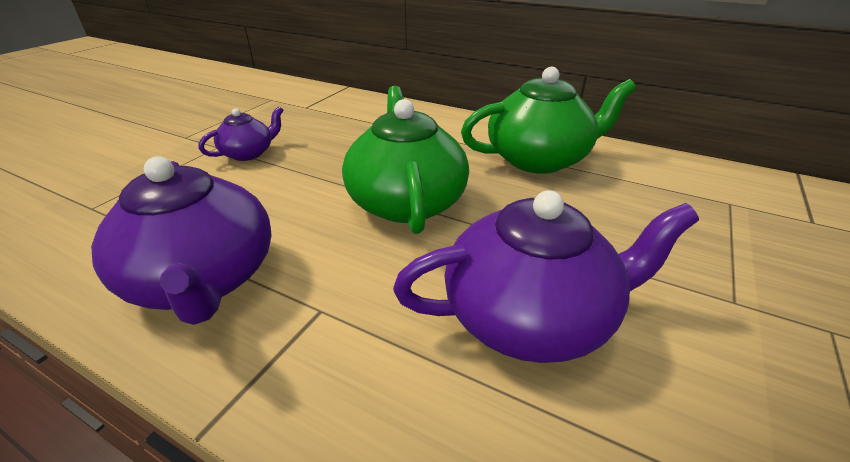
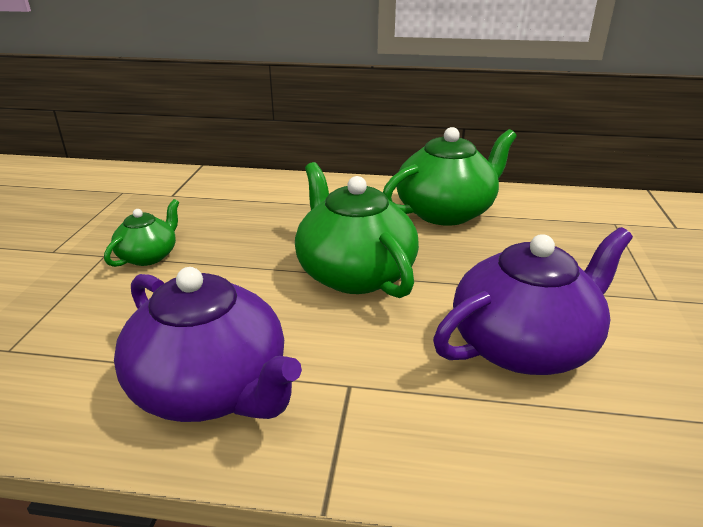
camera: 20 degrees left, 5 degrees down
(249, 153) = (149, 256): purple teapot -> green teapot

